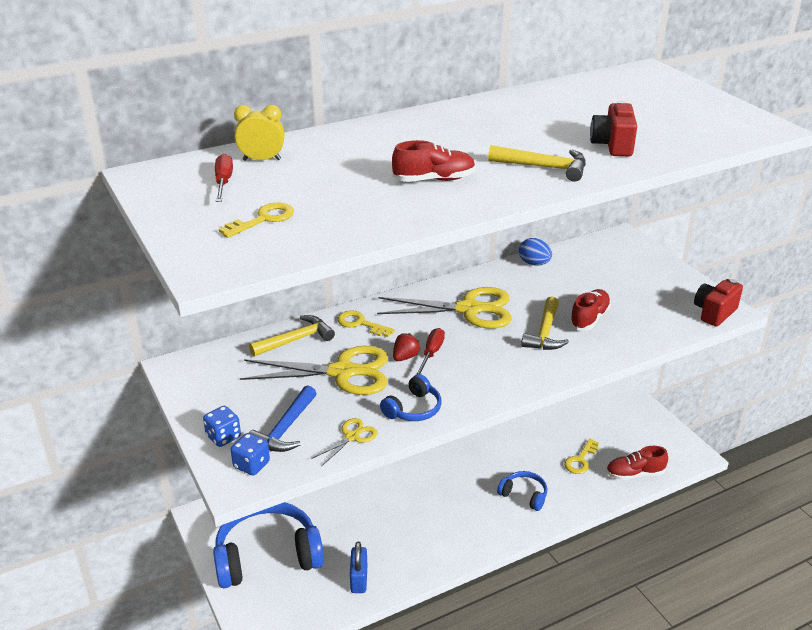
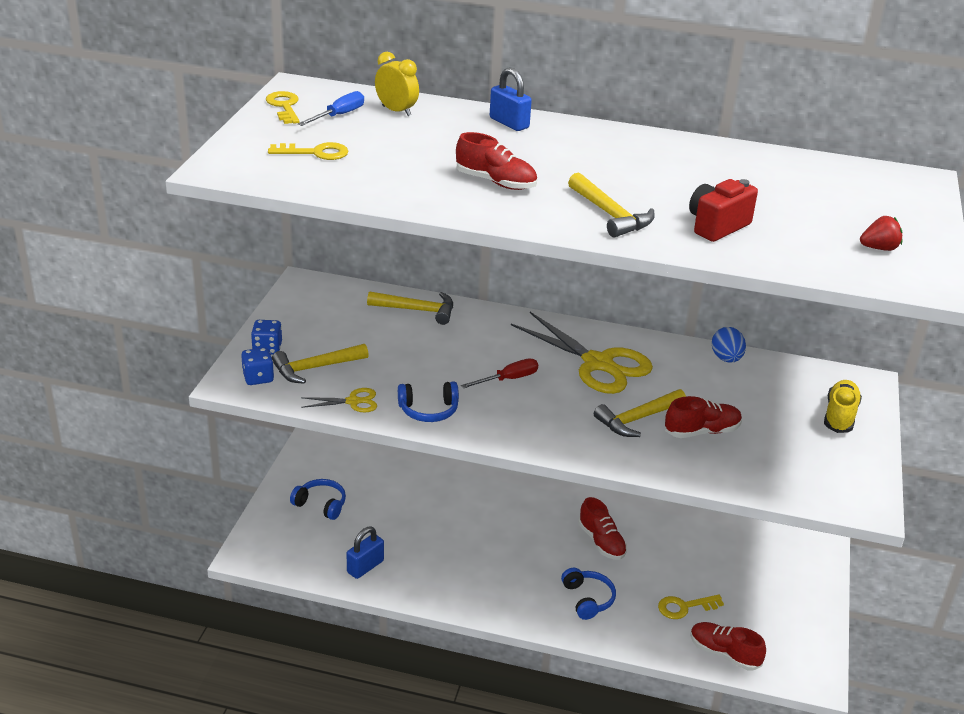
camera: 40 degrees right, 0 degrees up
(223, 182) = (339, 115): red screwdriver -> blue screwdriver
(267, 556) = (321, 504): blue headphones -> blue headphones, size x0.48
(285, 429) = (315, 368): blue hammer -> yellow hammer
(342, 372) = (416, 353): yellow scissors -> none
(359, 134) = (509, 123): none -> blue padlock
(360, 324) = (486, 325): yellow key -> yellow key (284, 106)
(405, 357) = (483, 370): red strawberry -> red strawberry (879, 248)
(485, 451) = (601, 542): none -> red shoe
(639, 265) = (840, 416): none -> yellow shoe
(714, 313) = (847, 499): red camera -> none

